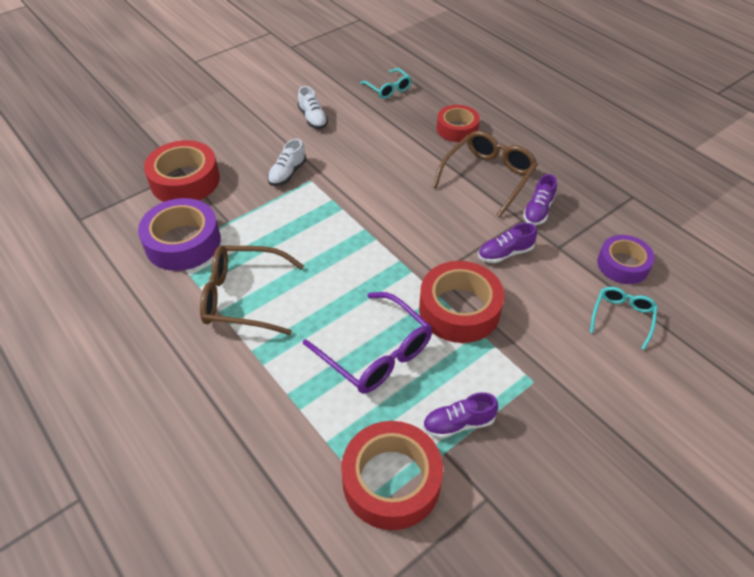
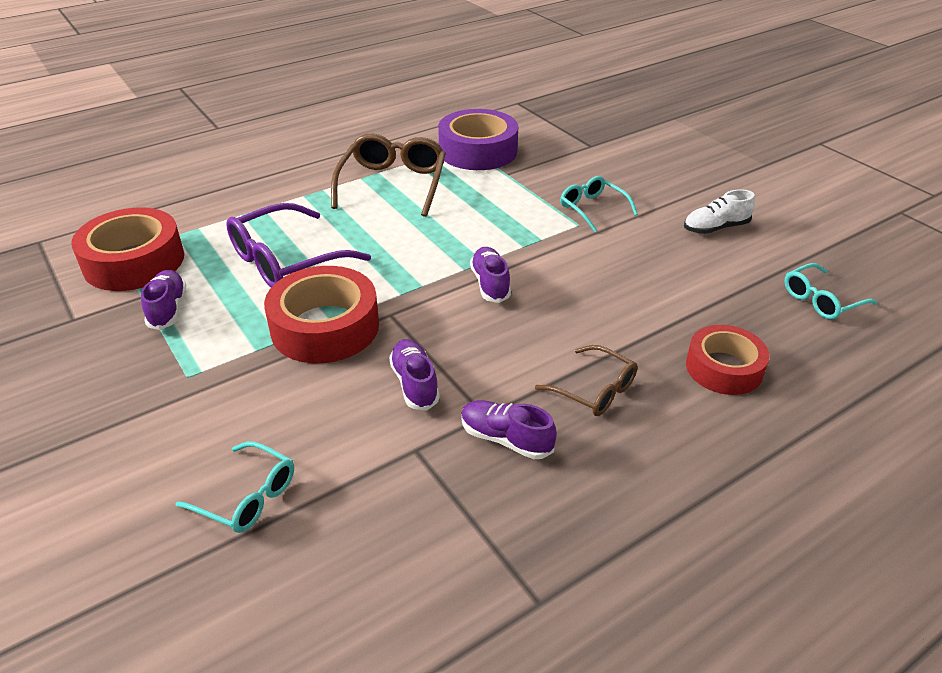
camera: 95 degrees right, 10 degrees down
(185, 180) = (576, 147): red tape -> none
(287, 173) = (592, 208): white shoe -> turquoise glasses
(392, 224) = (490, 284): none -> purple shoe
(488, 176) = (595, 390): brown glasses -> brown glasses, size x0.58
(622, 265) = (356, 529): purple tape -> none

